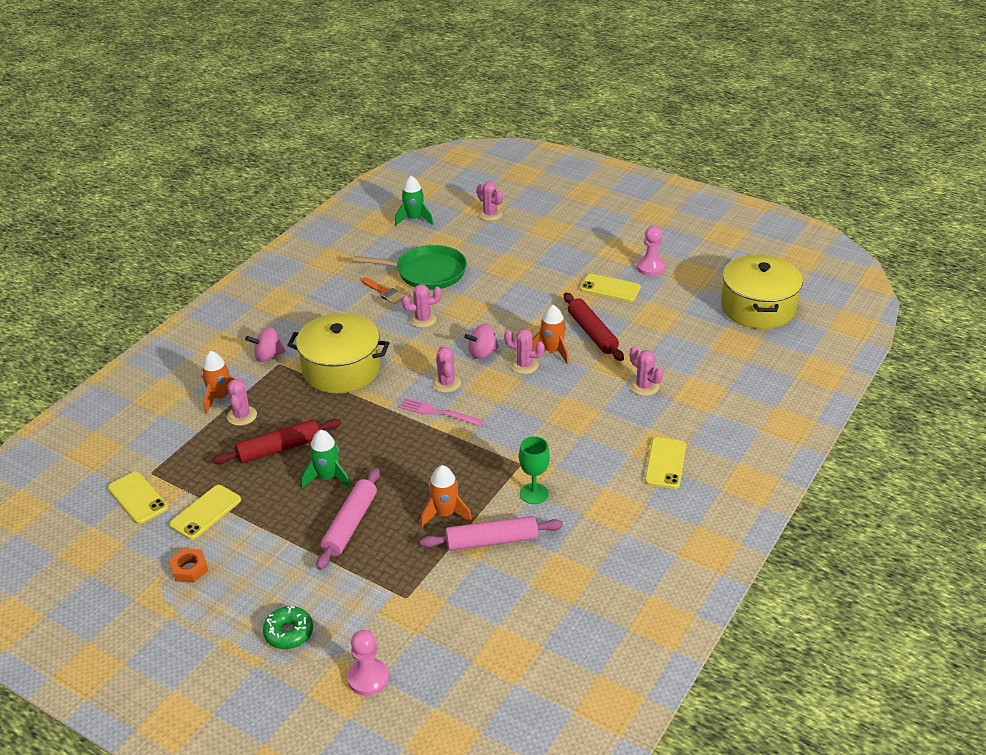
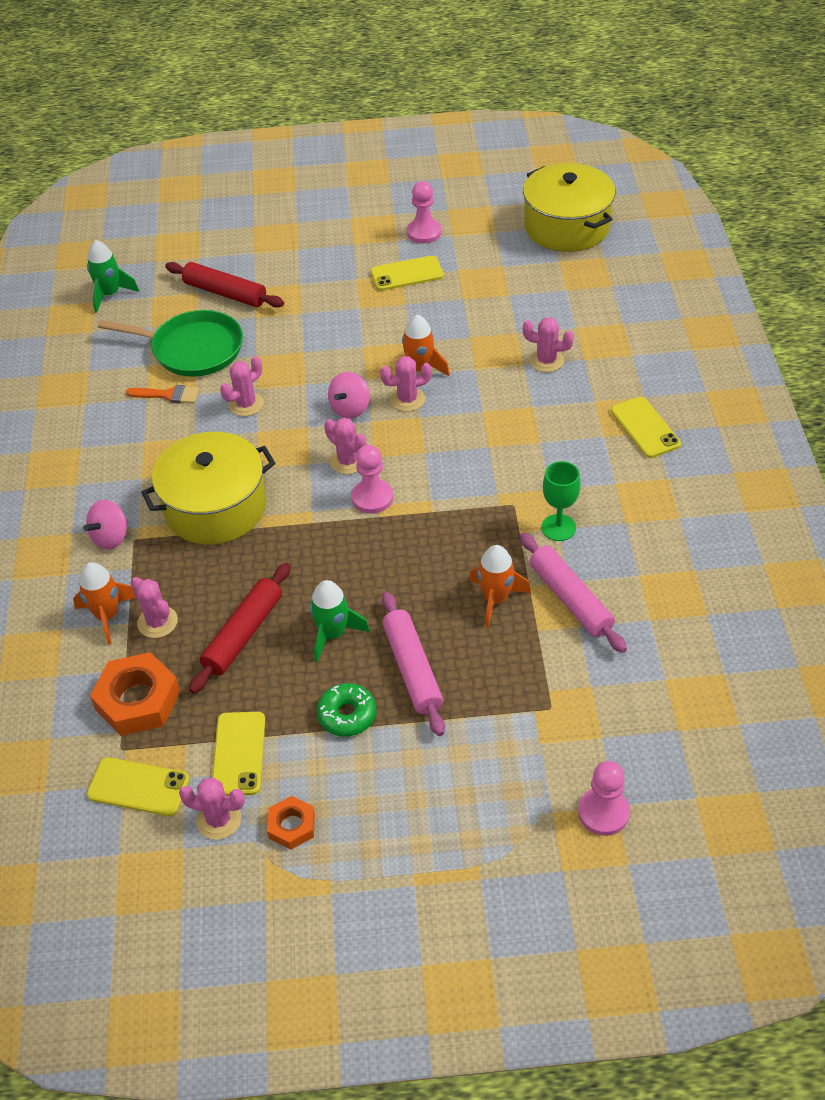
camera: 35 degrees left, 10 degrees up
(186, 452) = (138, 700): none -> orange nut
(289, 633) = (475, 821): green donut -> green donut (347, 715)
(427, 272) = (193, 349): green pan -> green pan turned 45 degrees clockwise
(437, 412) = (372, 498): pink fork -> pink pawn
(490, 214) = (193, 250): pink cactus -> pink cactus (219, 819)
(492, 541) = (570, 599): pink rolling pin -> pink rolling pin turned 75 degrees counterclockwise
(592, 333) = (439, 330): red rolling pin -> red rolling pin (225, 293)

